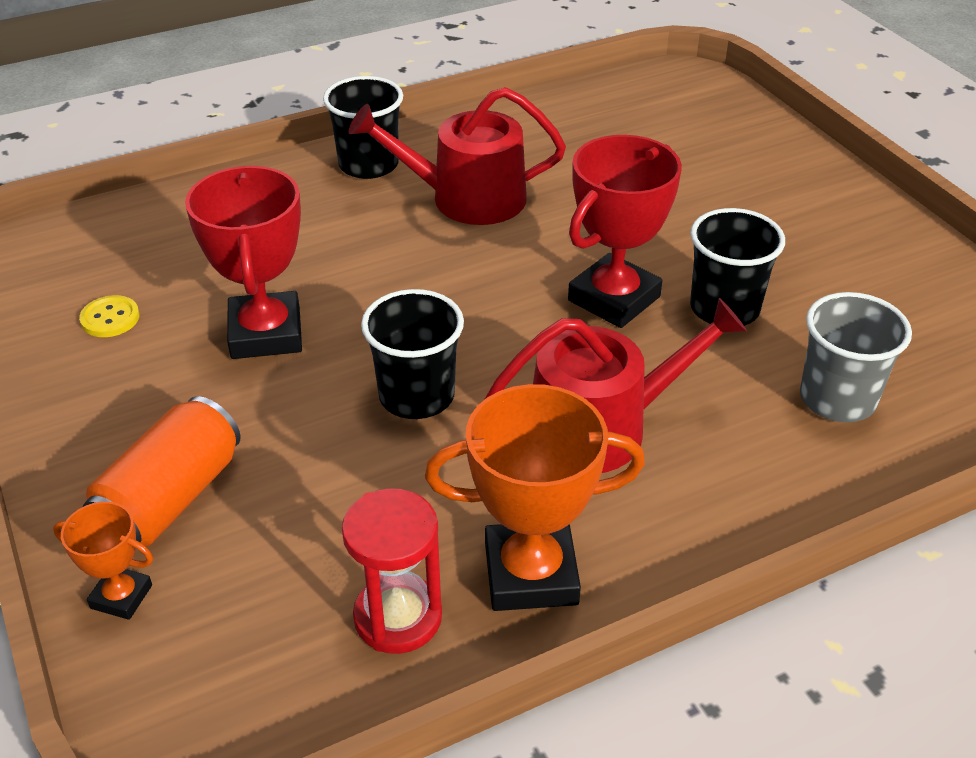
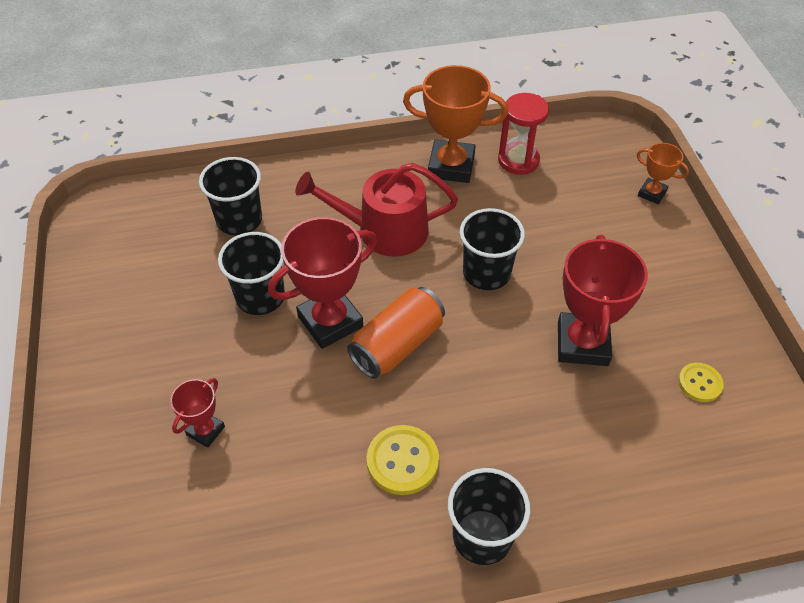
camera: 165 degrees left, 10 degrees up
(171, 499) = (634, 237): orange can -> orange can (397, 345)
(466, 198) = (402, 461): red watering can -> yellow button
(687, 186) = (205, 431): none -> red trophy
(837, 399) = (239, 220): grey cup -> black cup

